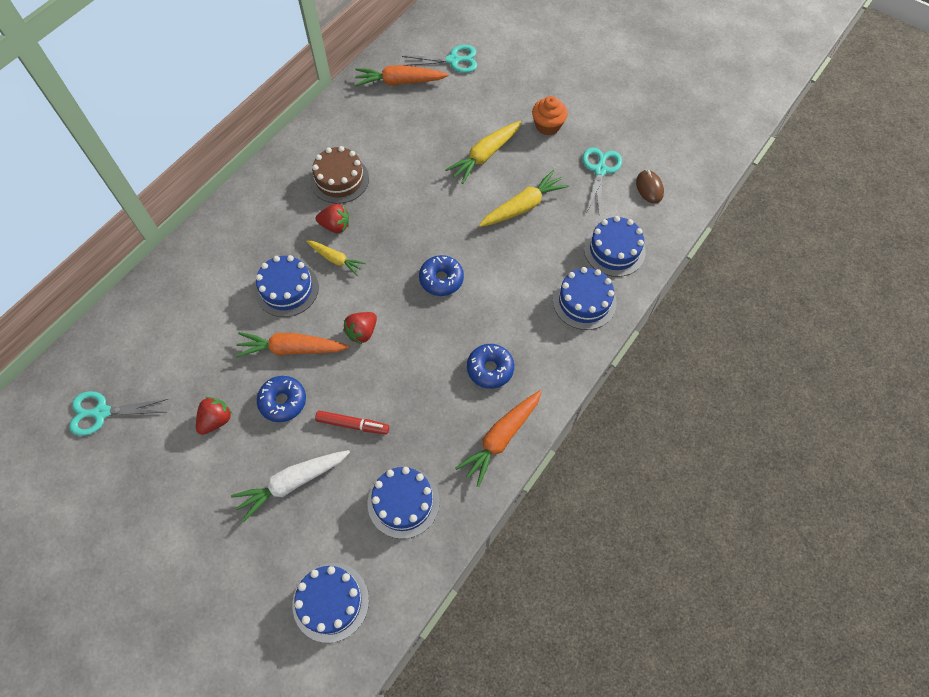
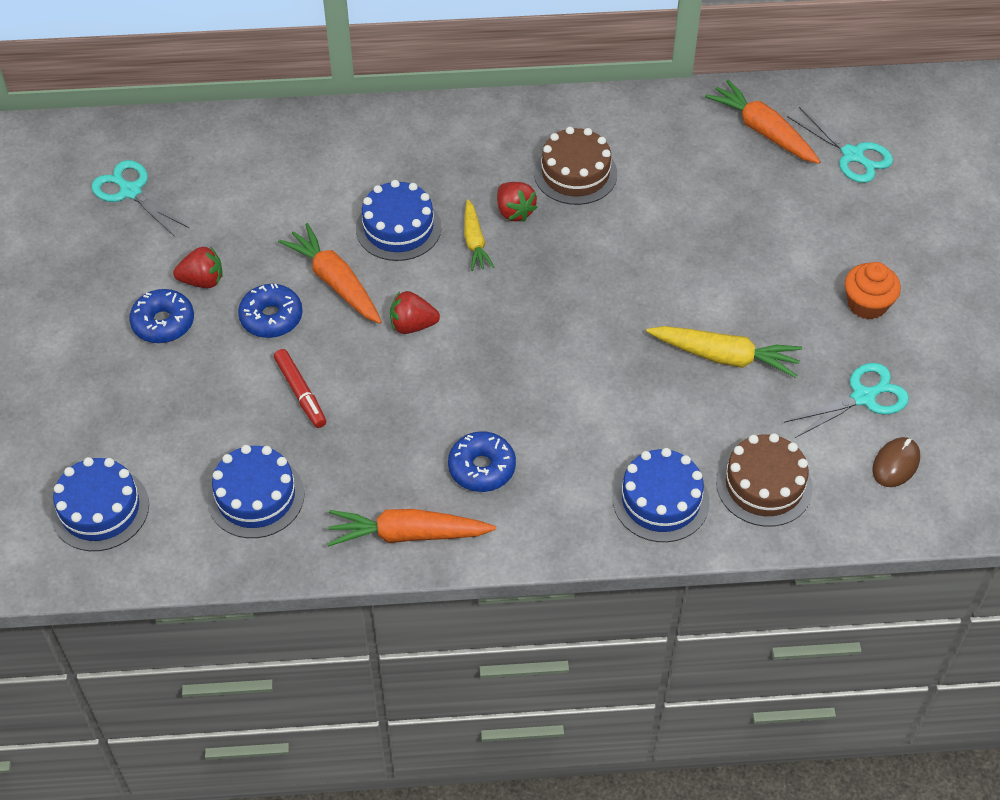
camera: 50 degrees right, 10 degrees down
(292, 483) = (193, 389): white carrot -> none
(441, 279) = (547, 348): blue donut -> blue donut (163, 323)
(485, 155) = (754, 275): yellow carrot -> none
(614, 250) = (764, 485): blue cake -> brown cake

